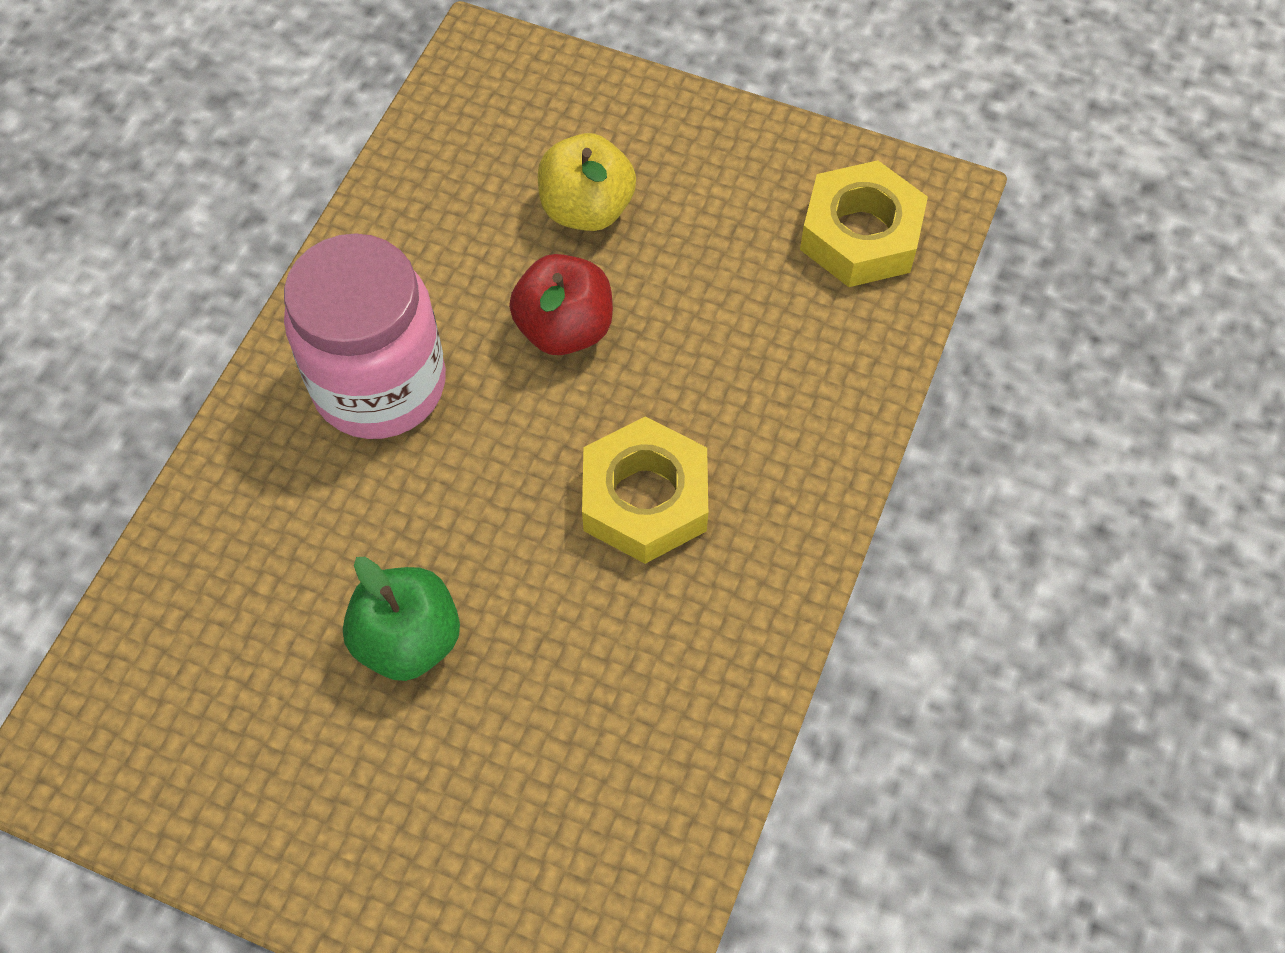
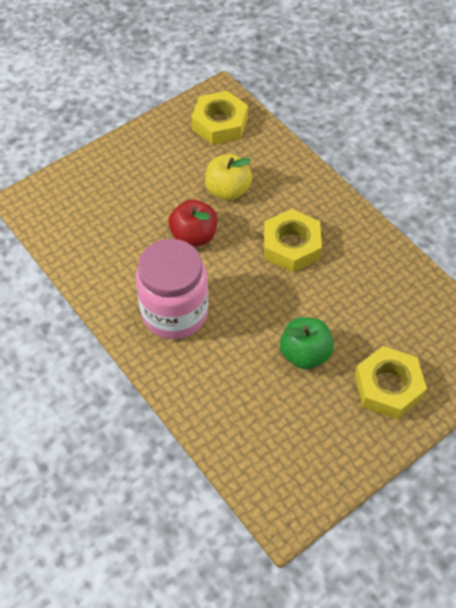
camera: 60 degrees left, 5 degrees down
(412, 826) = (388, 387): none -> yellow nut
(586, 209) = (140, 202): yellow apple -> yellow apple (228, 190)

